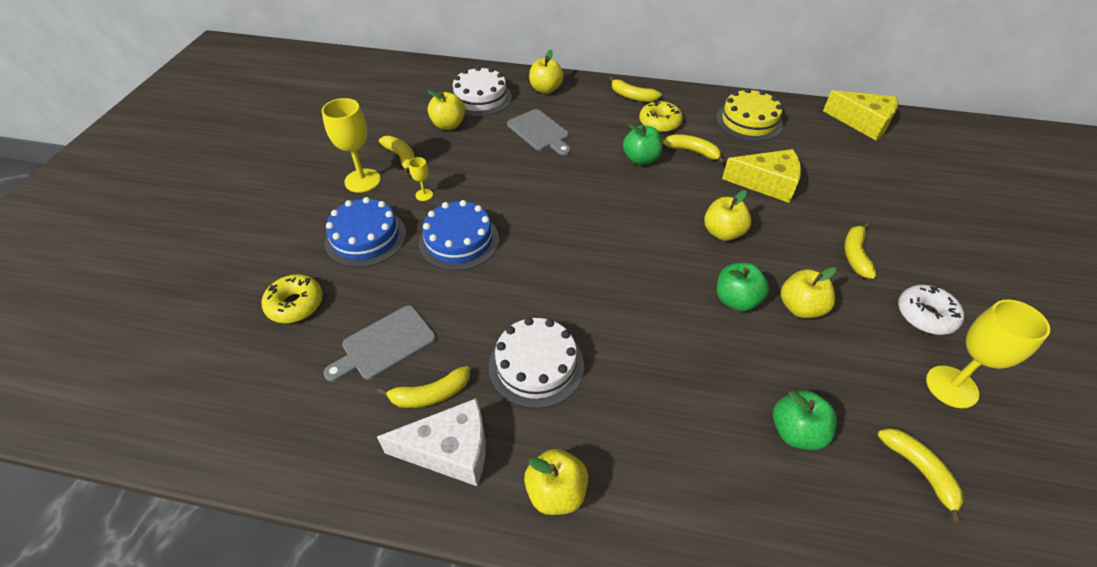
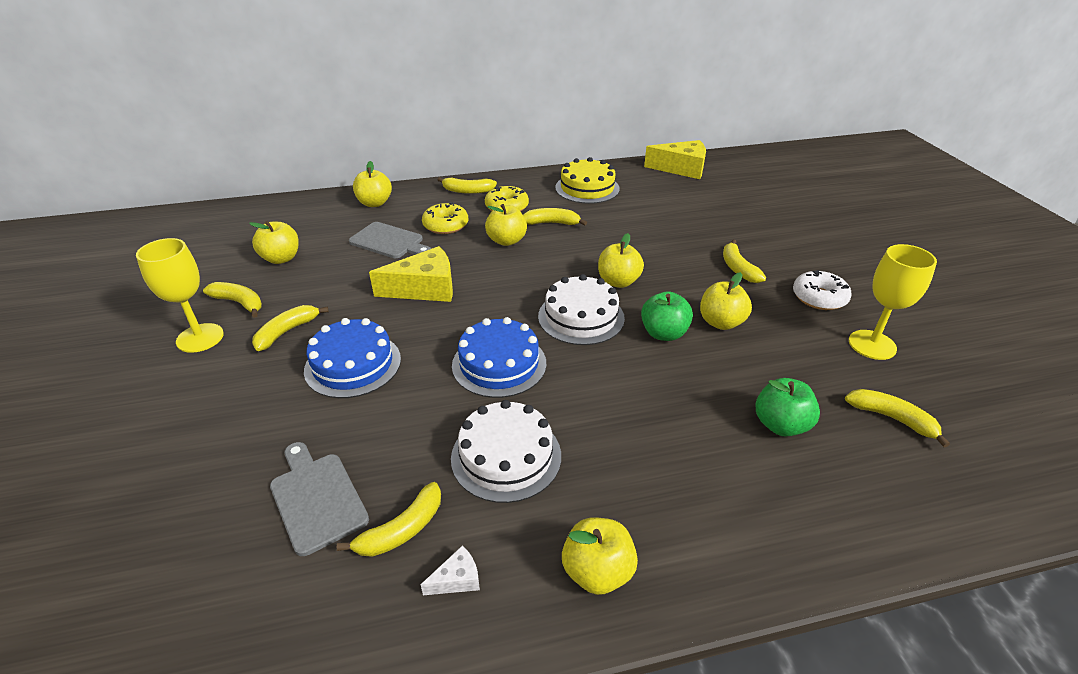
camera: 25 degrees left, 10 degrees down
(295, 304) = (172, 495): yellow donut -> yellow donut (445, 225)
(365, 237) = (234, 394): blue cake -> blue cake (499, 364)
(384, 344) = (316, 498): grey cutting board -> grey cutting board turned 120 degrees clockwise
(424, 195) = (287, 332): yellow goblet -> yellow banana
(450, 450) = (457, 579): white cheese -> white cheese, size x0.45
(480, 98) = (306, 226): white cake -> white cake (581, 317)
(641, 159) = (506, 241): green apple -> yellow apple
(767, 183) = (632, 232): yellow cheese -> yellow cheese (424, 288)

